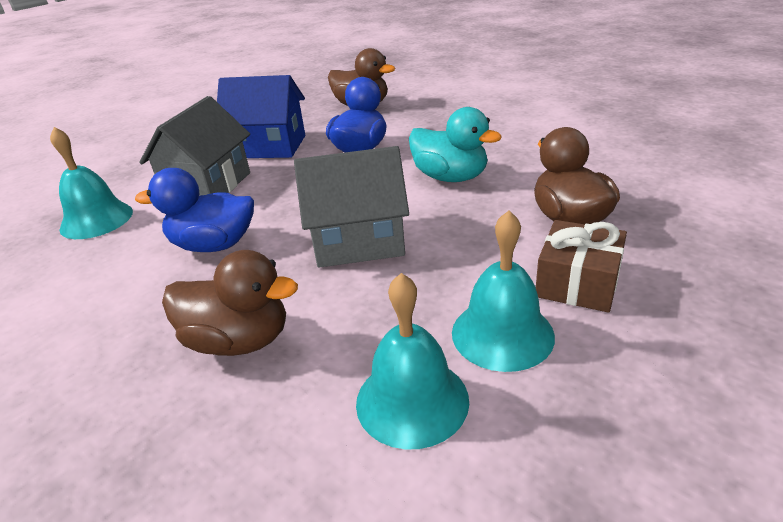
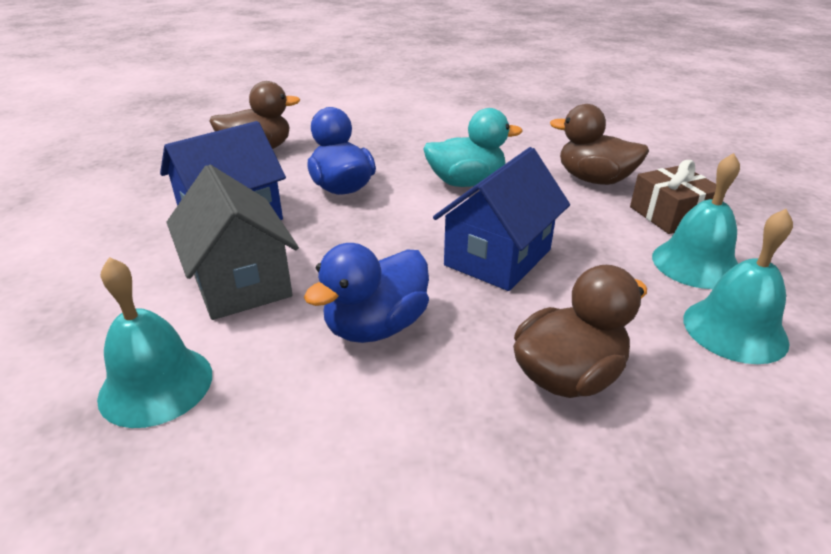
camera: 50 degrees left, 0 degrees up
(358, 242) = (497, 257): grey house -> blue house

